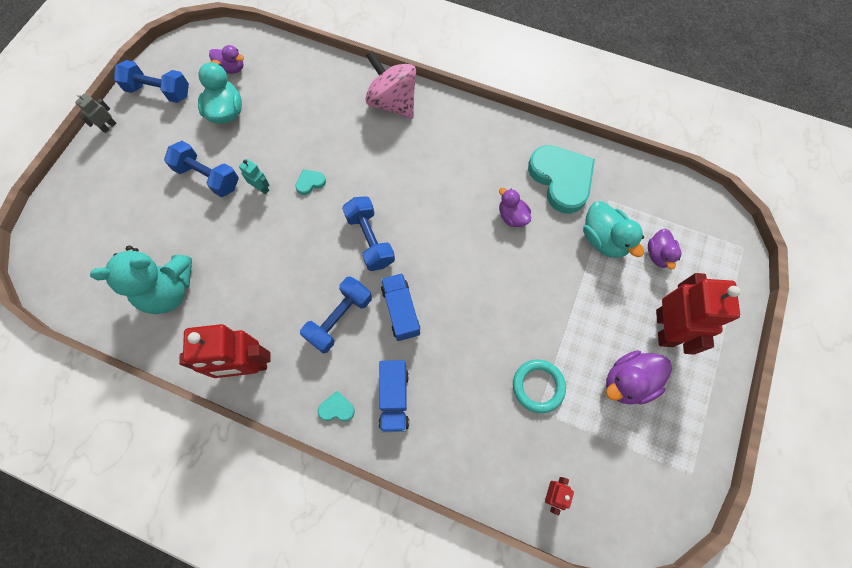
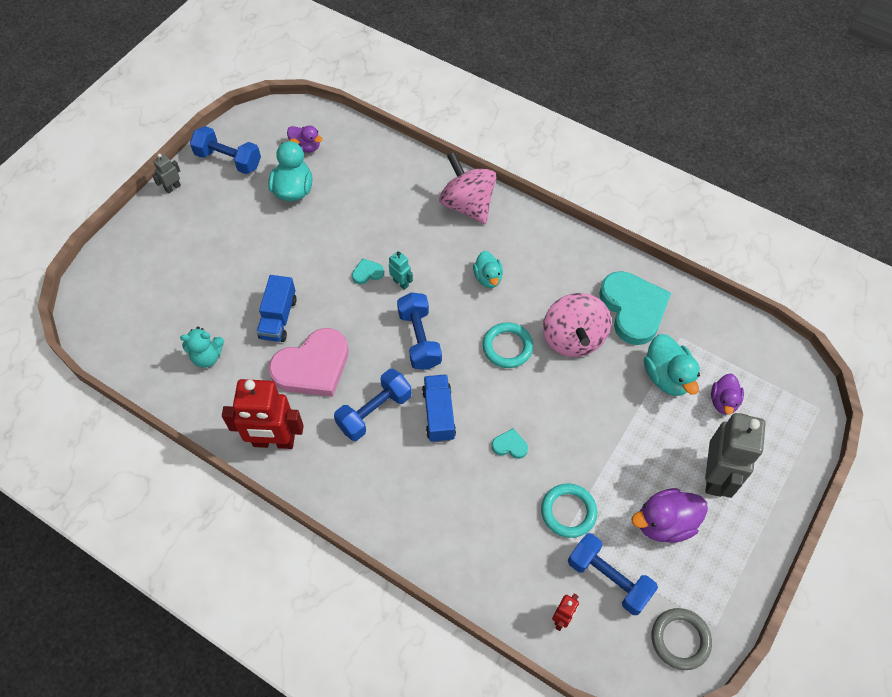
camera: 10 degrees right, 10 degrees down
(169, 290) = (207, 357): turquoise teddy bear -> turquoise teddy bear, size x0.57
(208, 177) = (264, 252): blue dumbbell -> blue dumbbell (608, 578)
(262, 188) = (317, 271): turquoise robot -> turquoise robot (401, 283)
(273, 283) = (312, 366): none -> pink heart
(336, 408) = (356, 498): turquoise heart -> turquoise heart (510, 445)
(394, 398) = (416, 498): blue truck -> blue truck (278, 318)
(424, 170) = (488, 278): none -> turquoise duck
(453, 234) = (507, 347): none -> turquoise ring
(512, 216) = (573, 338): purple duck -> pink spinning top
(663, 494) = (680, 639): none -> grey ring
(665, 328) = (715, 476): red robot -> grey robot

